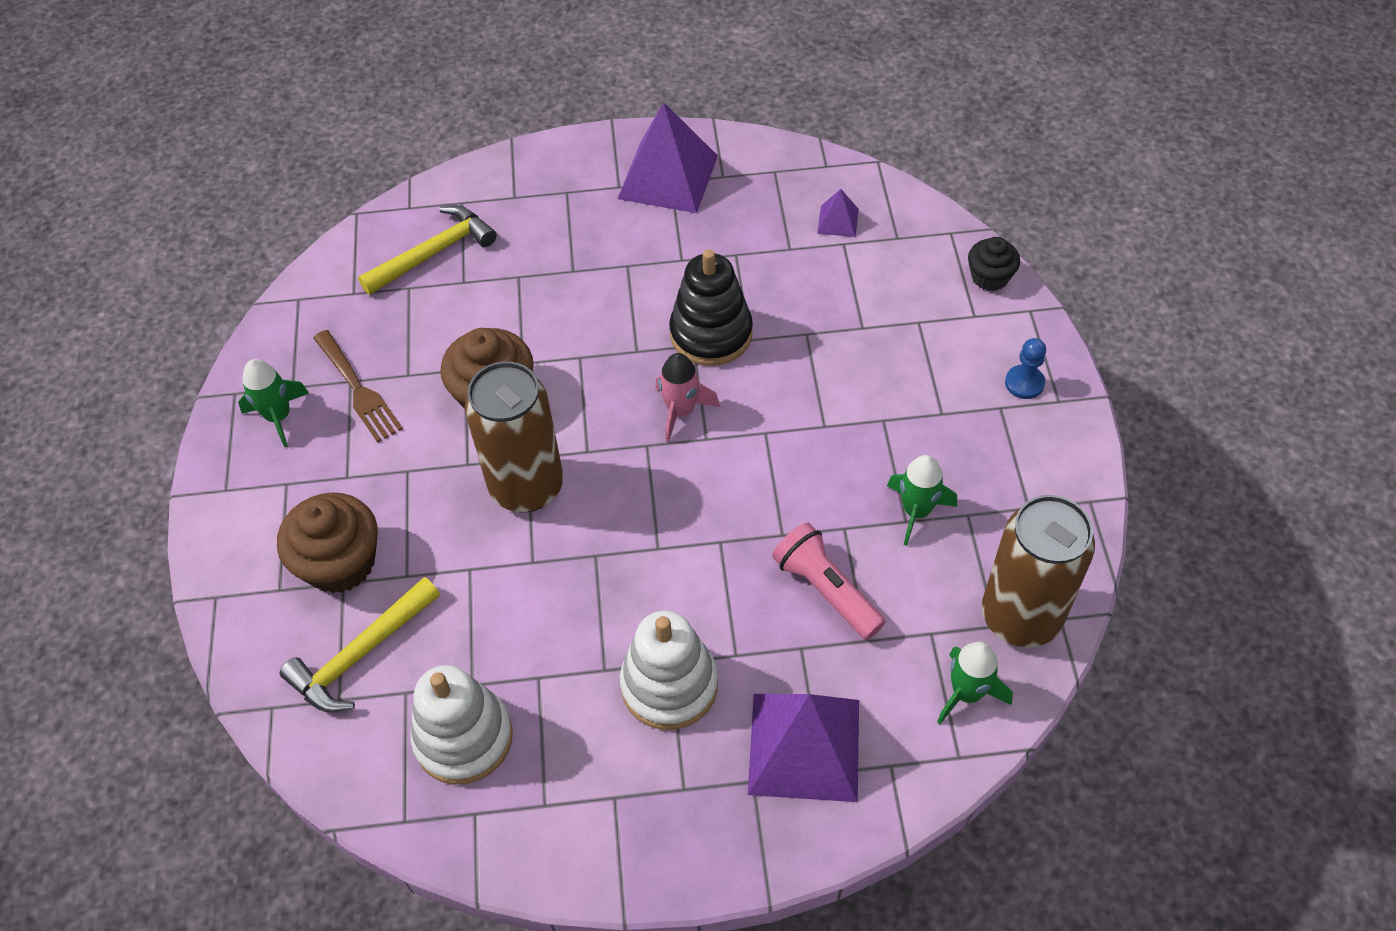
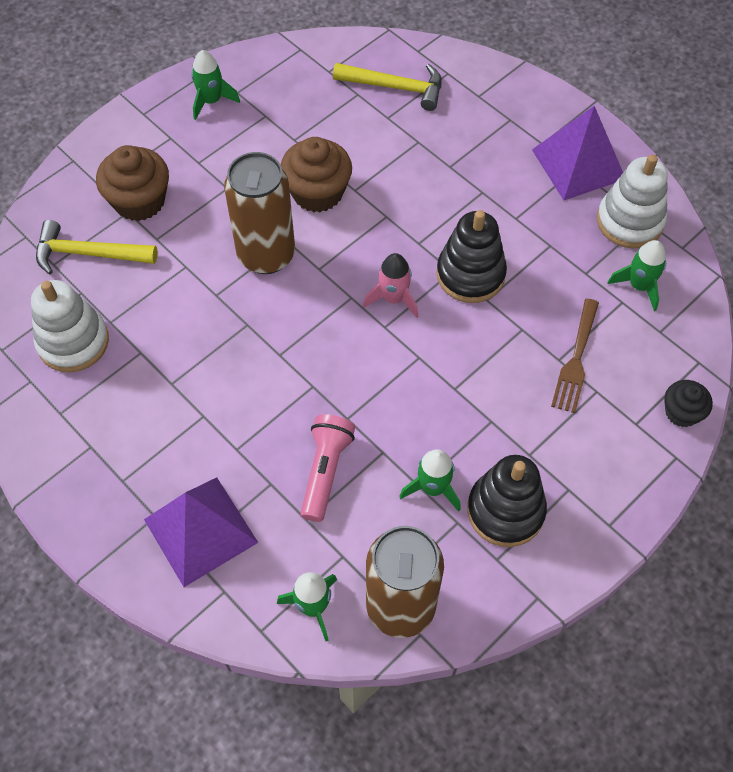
camera: 50 degrees right, 5 degrees up
(358, 389) = (262, 123): brown fork -> brown fork (576, 360)
(669, 685) = (187, 426): white stacking toy -> white stacking toy (629, 221)
(838, 221) = (639, 286): purple pyramid -> green rocket
(985, 469) = (505, 511): none -> black stacking toy
(1024, 383) = (604, 492): blue pawn -> none

